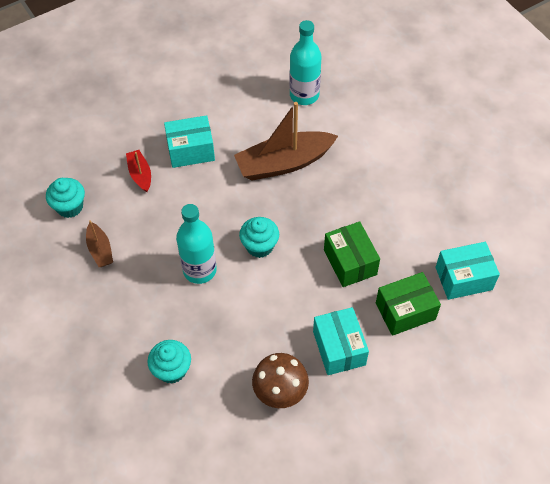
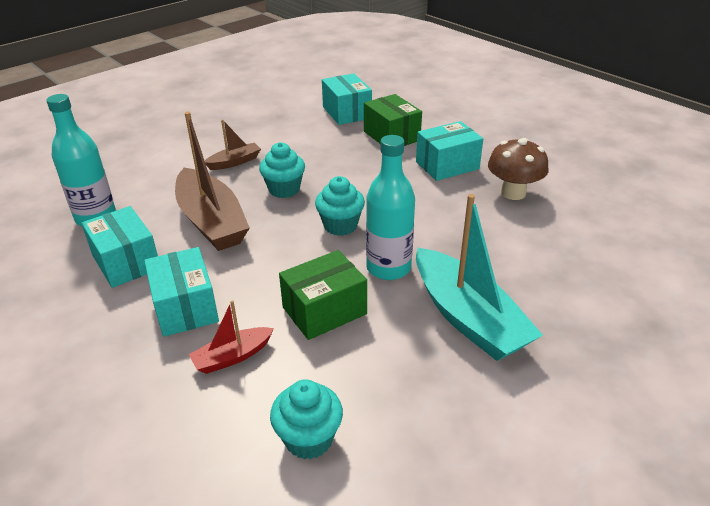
camera: 100 degrees left, 20 degrees down
(100, 250) = (385, 375): brown boat -> brown boat (235, 162)
(133, 308) = (468, 318): none -> turquoise boat
(172, 370) = (534, 269): turquoise cupcake -> turquoise cupcake (284, 189)
(246, 117) = (126, 262): none -> turquoise box
(350, 262) = (345, 167): green box -> green box (324, 310)

